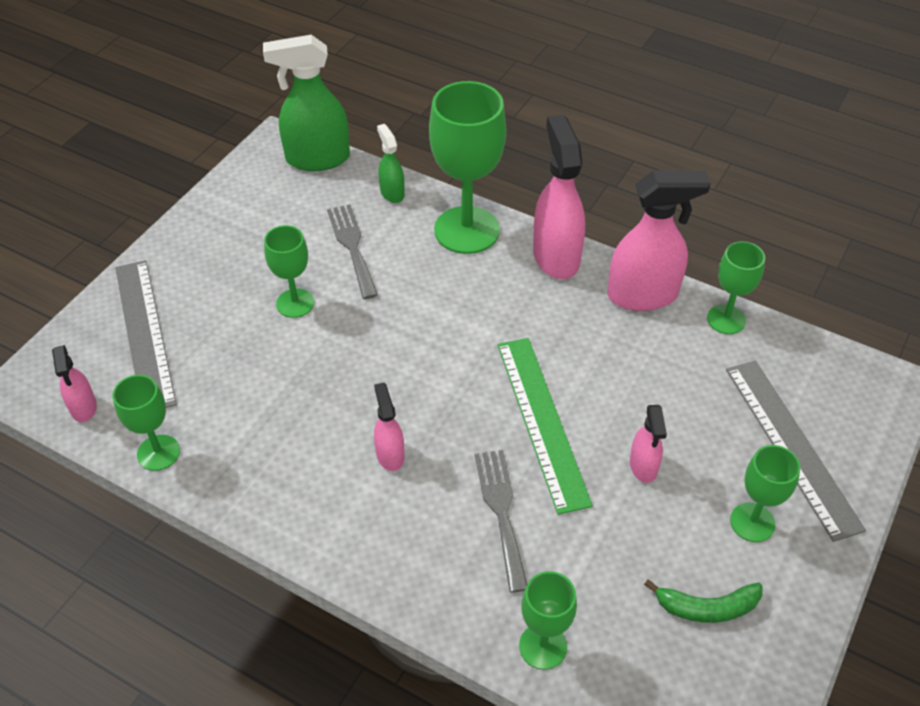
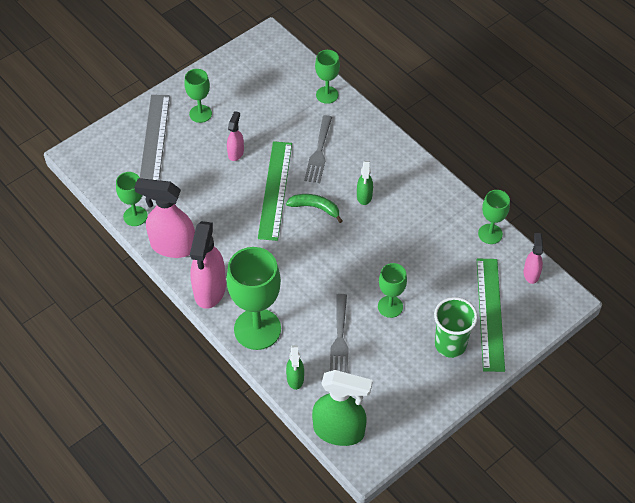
camera: 160 degrees left, 5 degrees up
(145, 333) = (489, 313): grey ruler -> green ruler
(197, 280) = (450, 344): none -> green cup
(390, 454) = (364, 196): pink spray bottle -> green spray bottle
(706, 607) = (246, 88): green banana -> green banana (315, 208)

